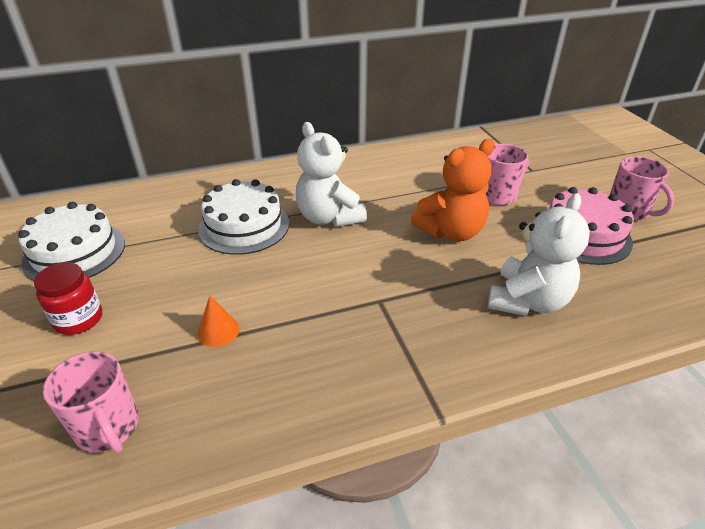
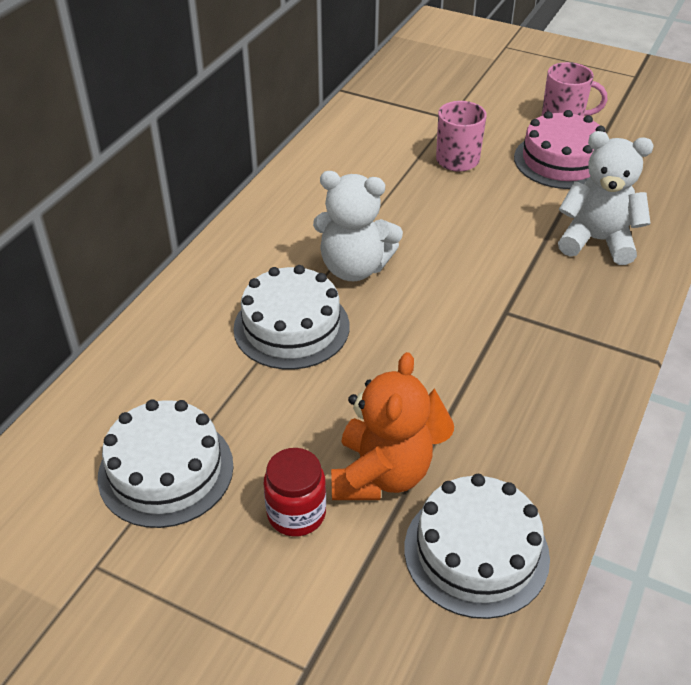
camera: 45 degrees left, 5 degrees up
(108, 428) = (476, 552): pink mug -> white cake
(451, 231) = (471, 217): orange teddy bear -> orange teddy bear (380, 475)
(527, 301) = (597, 241): white teddy bear -> white teddy bear turned 60 degrees counterclockwise

